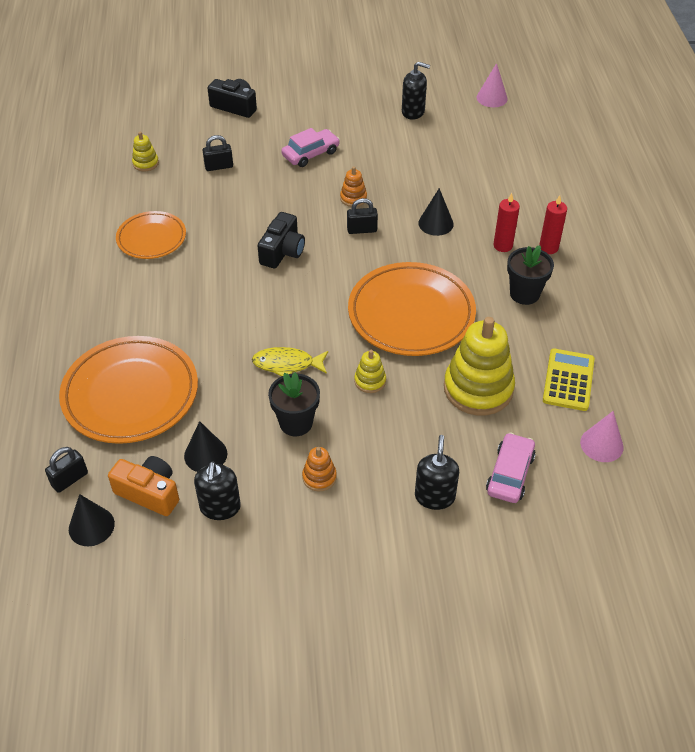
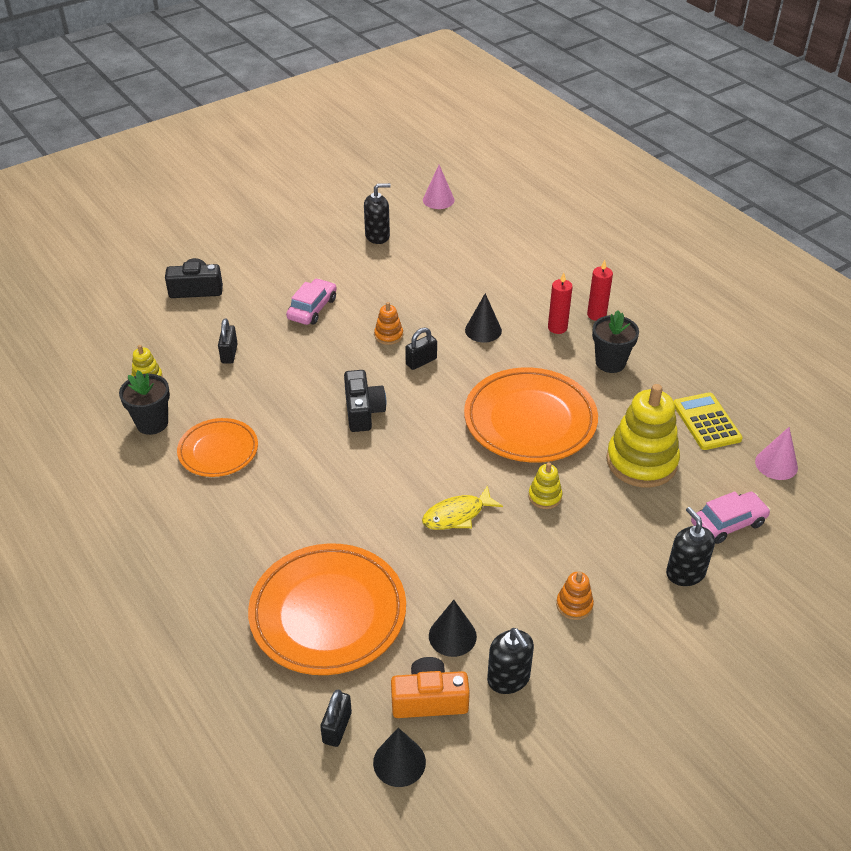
camera: 30 degrees left, 5 degrees down
(219, 166) = (229, 354): black padlock -> black padlock turned 45 degrees counterclockwise
(296, 423) = (511, 565): black flower pot -> black flower pot (152, 423)
(510, 474) = (728, 523): pink car -> pink car turned 75 degrees clockwise

